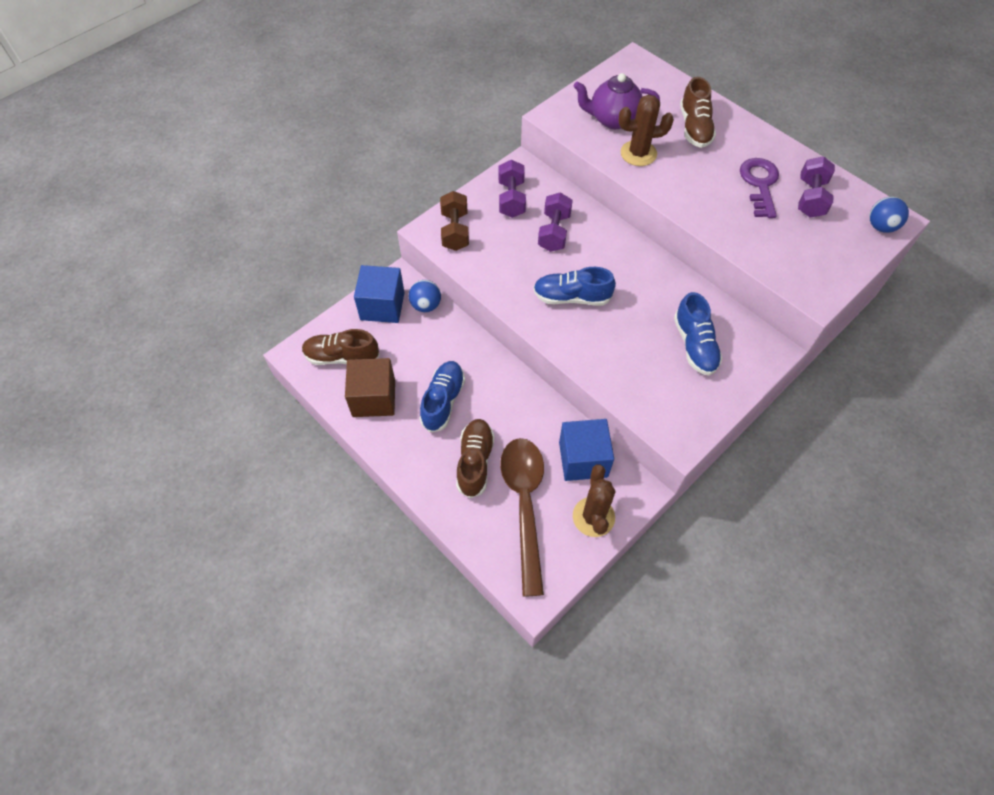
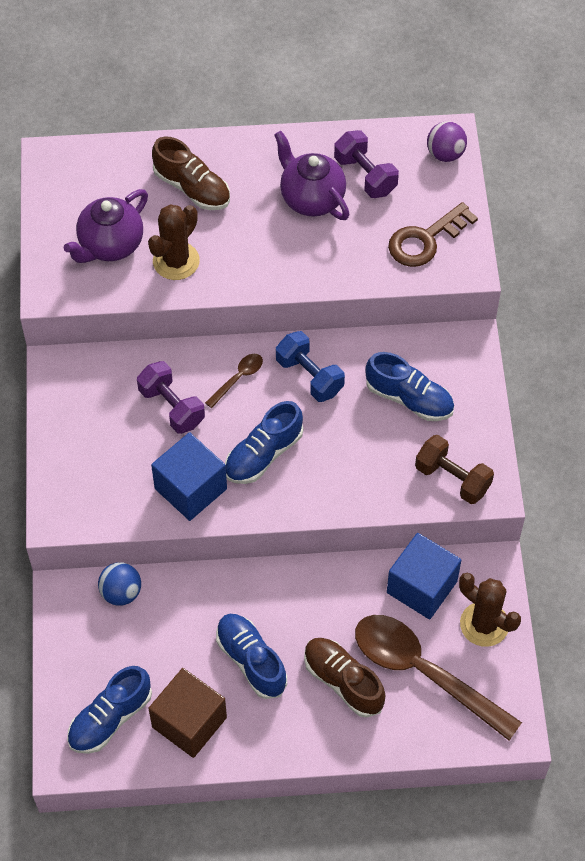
camera: 50 degrees left, 0 degrees up
(342, 357) = (110, 718): brown shoe -> blue shoe
(382, 306) = (81, 634): blue cube -> blue cube (190, 489)
(455, 231) = (81, 493): brown dumbbell -> brown dumbbell (452, 478)
(511, 199) = (91, 411): purple dumbbell -> none
(607, 249) = (238, 378): none -> brown spoon
(649, 282) = (309, 376): none -> blue dumbbell
(759, 184) = (311, 199): purple key -> purple teapot
(807, 260) = (426, 240): none -> brown key
(880, 226) = (445, 154): blue ball -> purple ball

